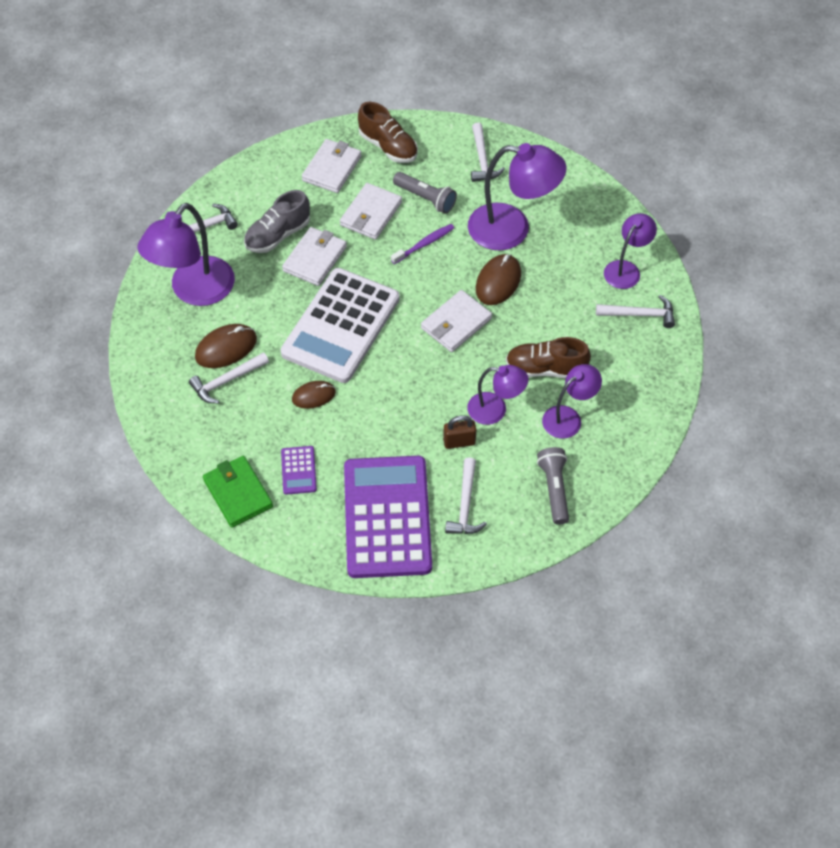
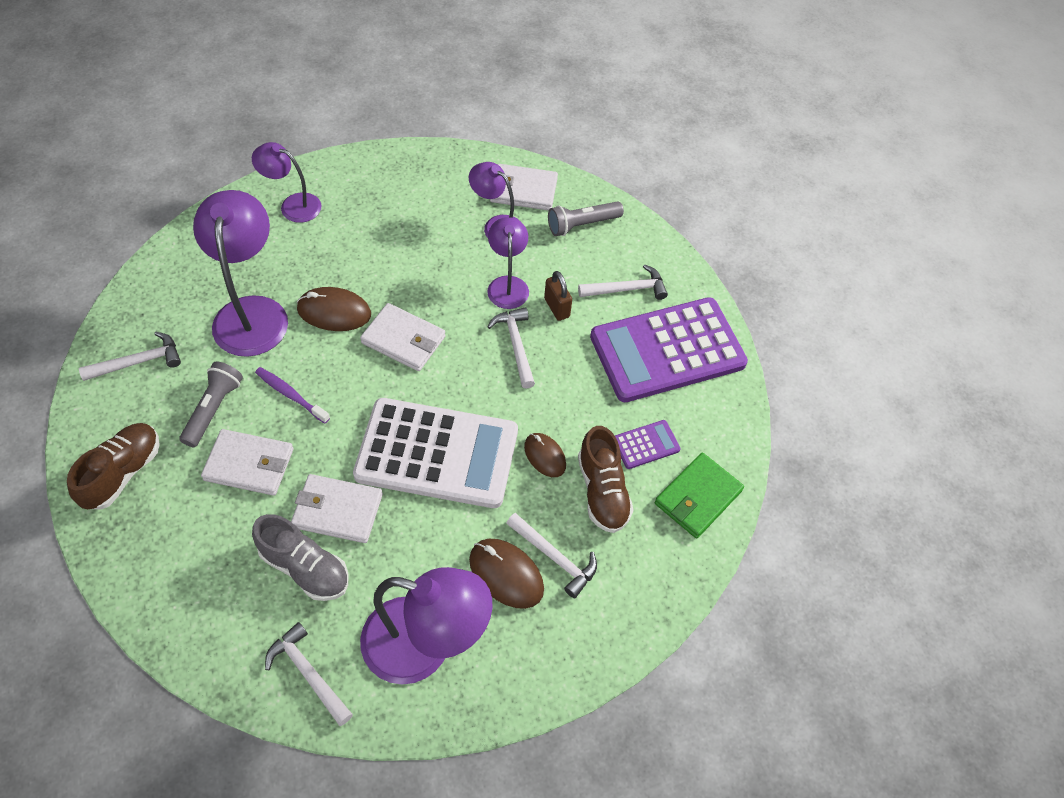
camera: 110 degrees left, 0 degrees up
(332, 168) = (171, 532): white wallet -> white wallet (523, 190)
(545, 369) = (443, 252): brown shoe -> brown shoe (602, 491)
(640, 314) = (352, 187): white hammer -> white hammer (516, 345)

